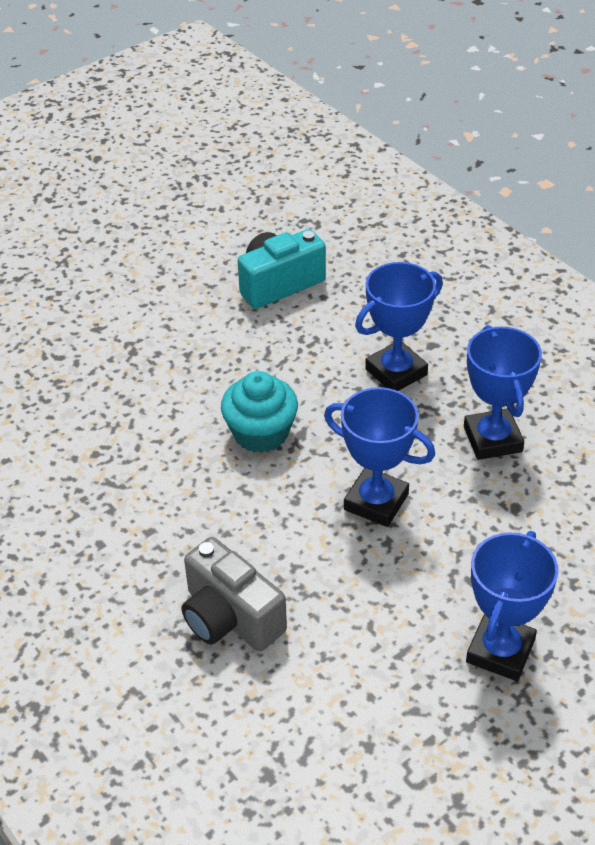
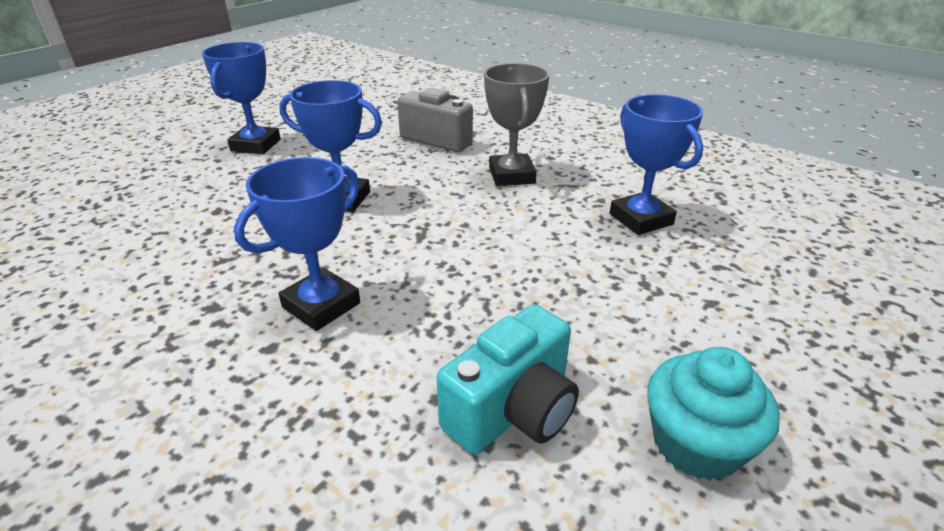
camera: 165 degrees right, 10 degrees down
(169, 512) = (511, 175): none -> grey trophy
(261, 433) = (460, 230): turquoise cupcake -> turquoise cupcake (696, 443)
(492, 439) = (220, 255): blue trophy -> blue trophy (641, 219)

